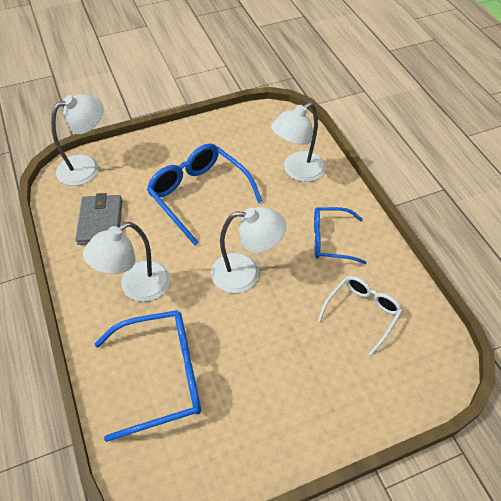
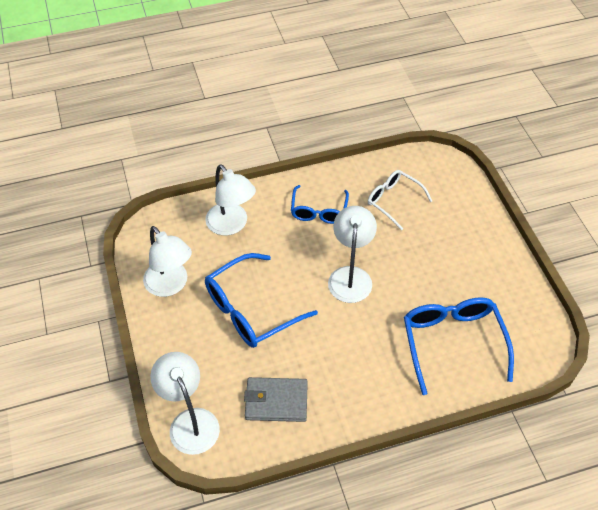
camera: 85 degrees left, 0 degrees up
(136, 287) = (362, 364): white lamp -> white lamp (170, 285)

